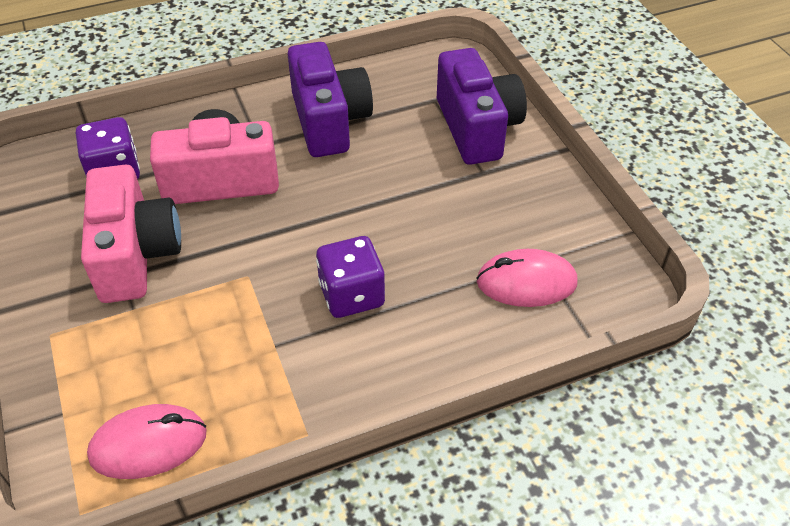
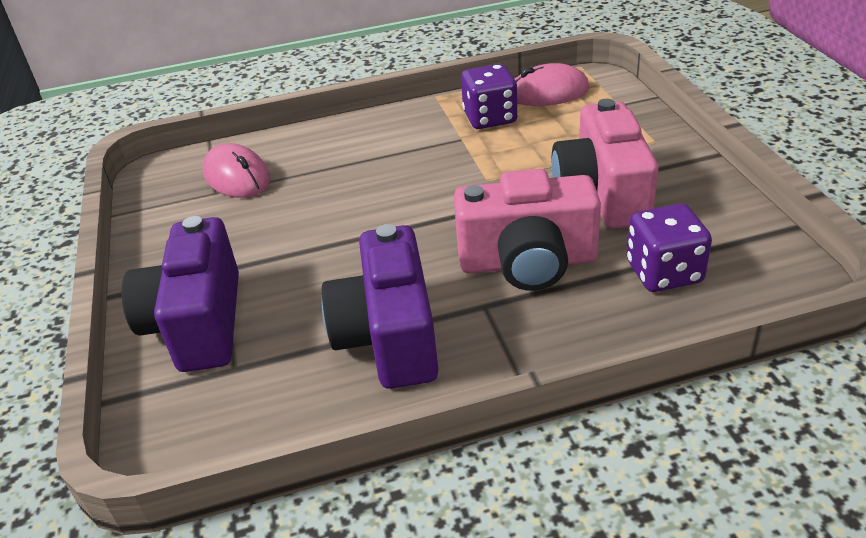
camera: 170 degrees left, 10 degrees down
(351, 295) = (393, 167): purple dice -> purple dice (490, 118)
(526, 282) = (237, 177): pink mouse -> pink mouse turned 45 degrees clockwise

